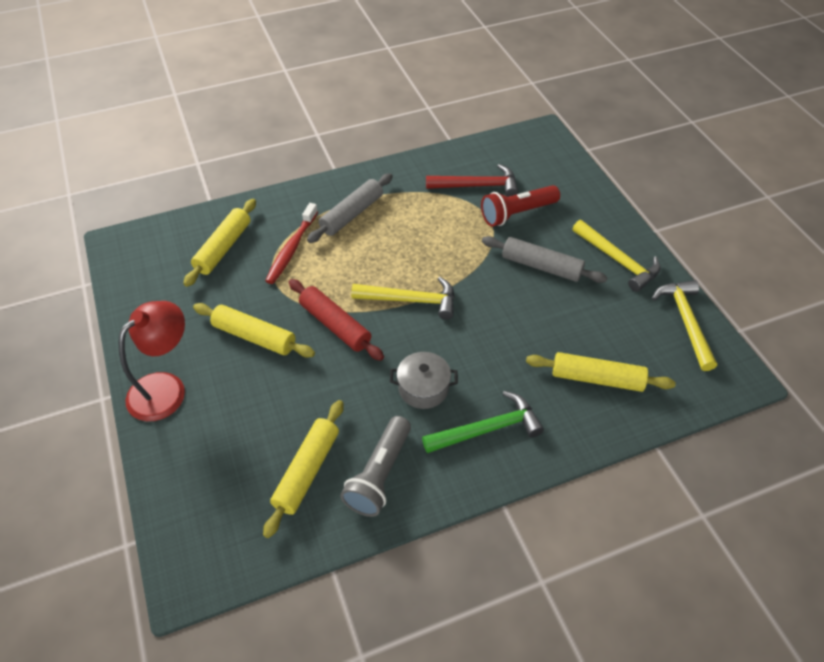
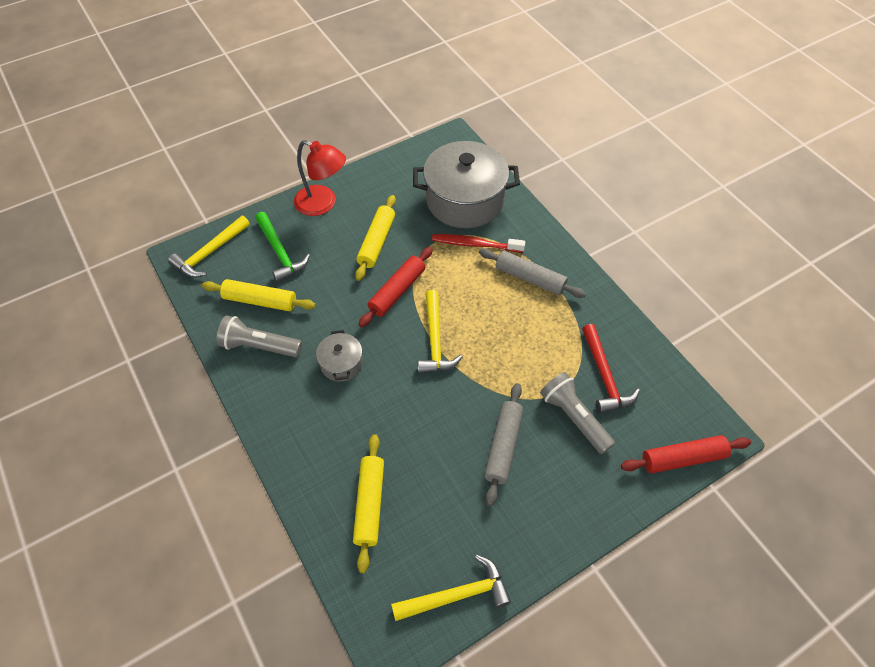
camera: 80 degrees right, 5 degrees up
(223, 248) = (464, 200): yellow rolling pin -> grey pot
(488, 429) = (306, 416): green hammer -> green hammer (280, 252)
(517, 214) = (573, 417): red flashlight -> grey flashlight
(563, 158) = (683, 458): none -> red rolling pin
(618, 261) = (530, 523): yellow hammer -> yellow hammer (209, 253)

